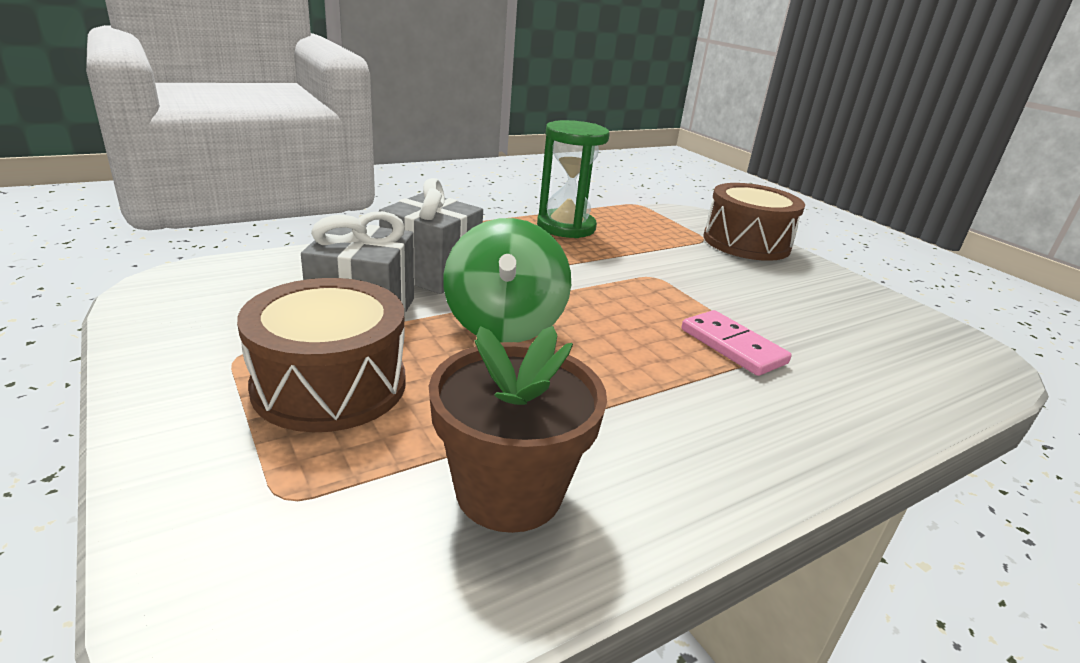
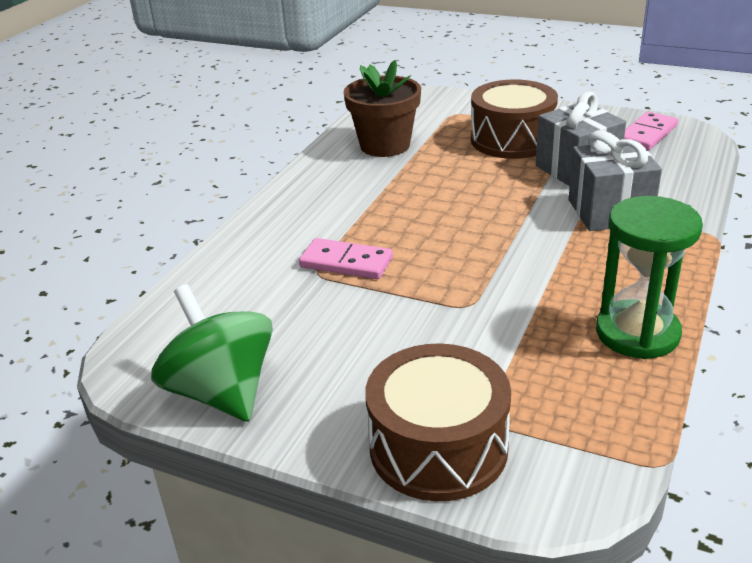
camera: 150 degrees right, 5 degrees up
(200, 304) = (647, 134): none -> pink domino
(504, 325) = (498, 202): green spinning top -> green spinning top (222, 392)

